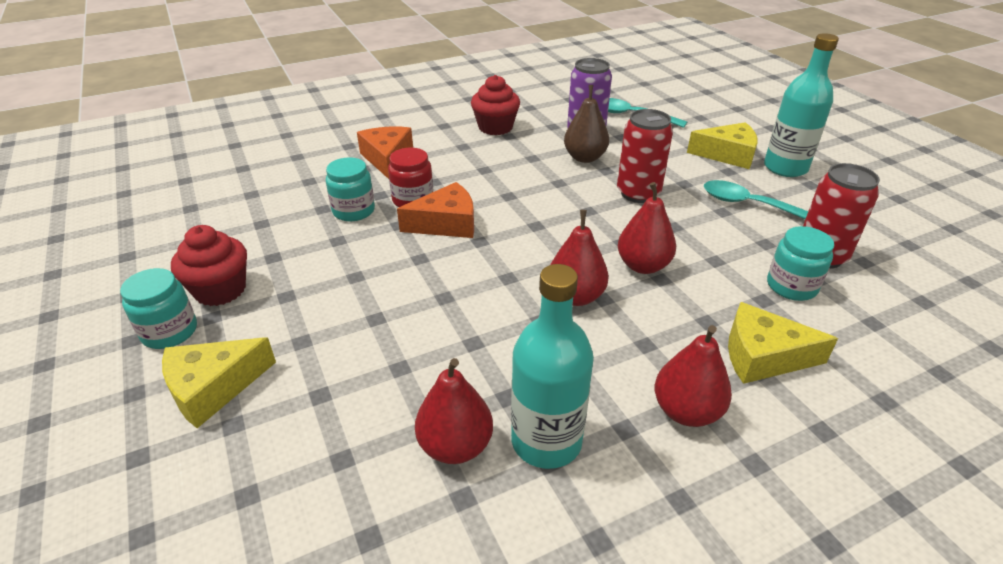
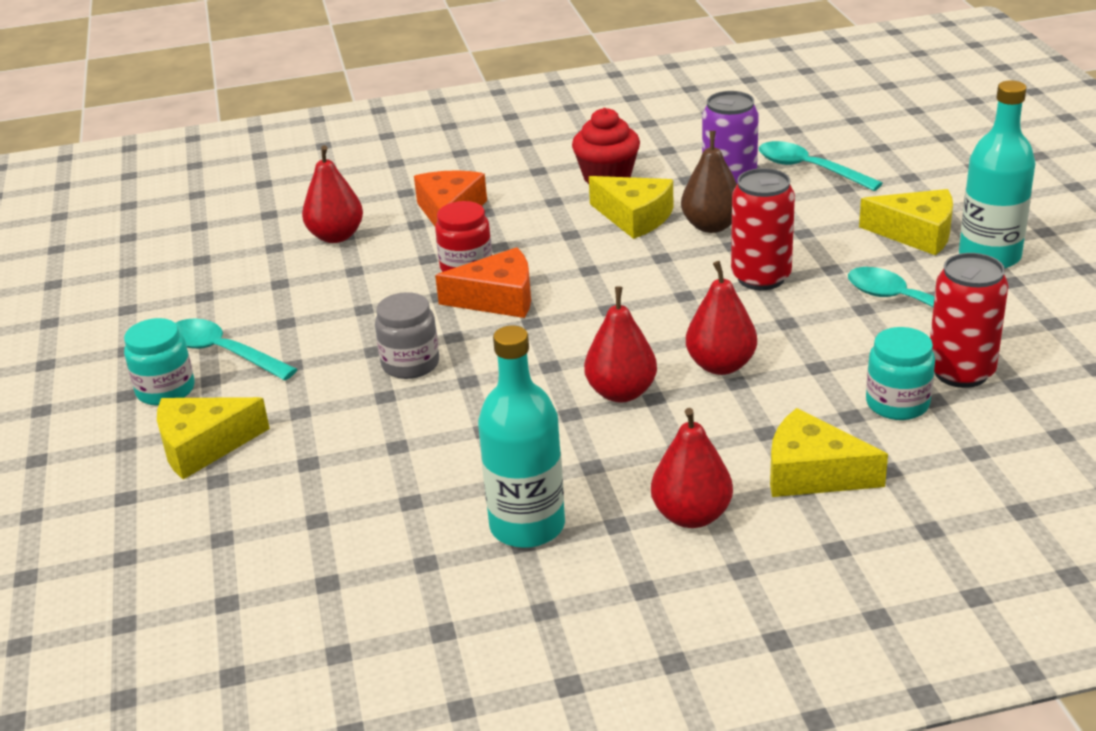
camera: 15 degrees right, 5 degrees down
(220, 290) = (223, 353): red cupcake -> turquoise spoon
(353, 211) = (390, 276): turquoise jar -> none
(390, 286) = (410, 364): none -> grey jar
(455, 446) = (432, 520): red pear -> red pear (336, 236)
(527, 154) = (635, 217): none -> yellow cheese

